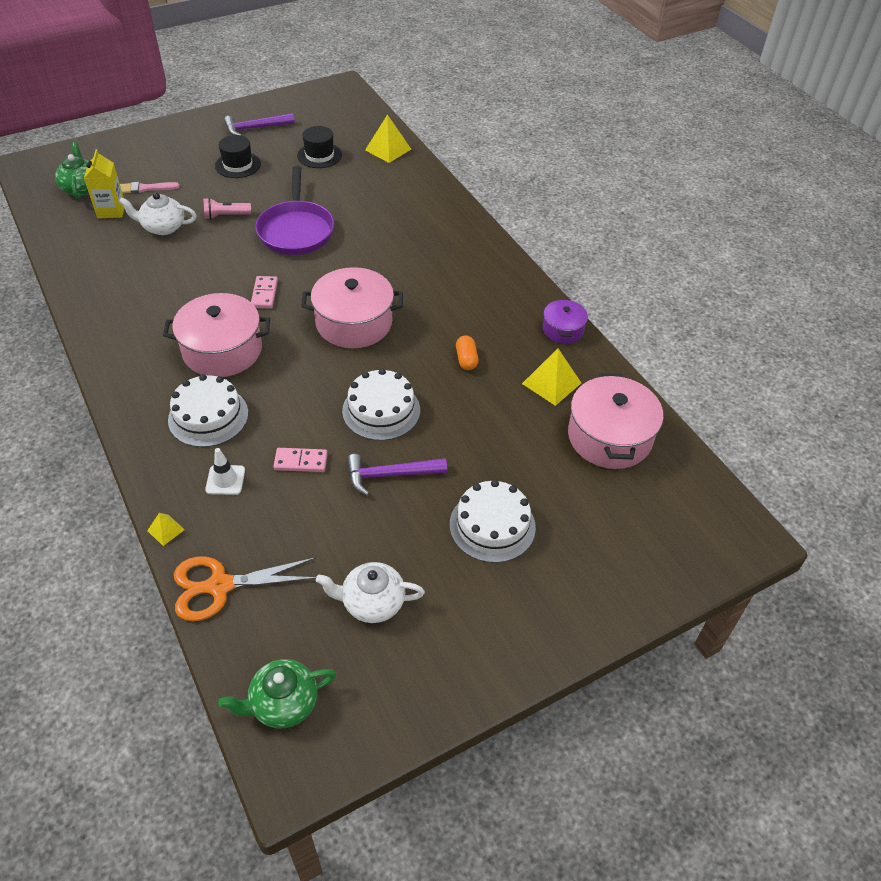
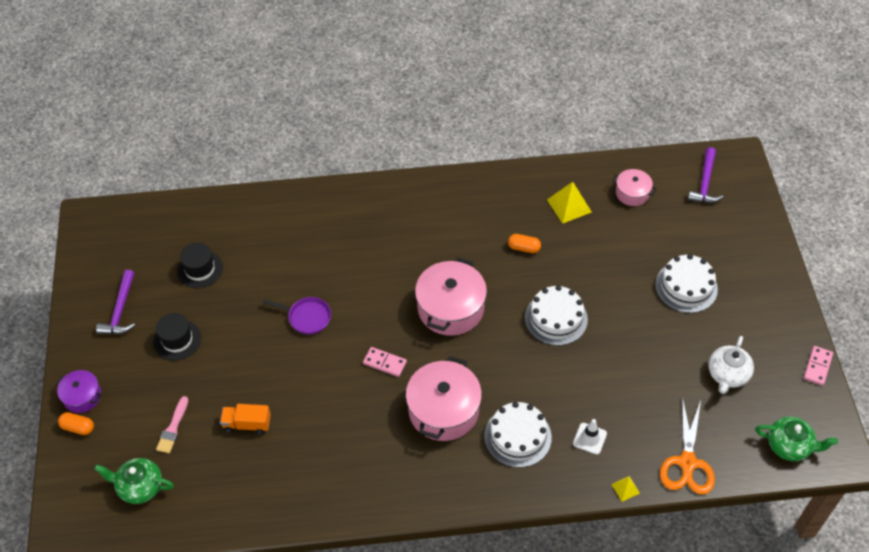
camera: 65 degrees left, 5 degrees up
(111, 210) = (195, 465): yellow carton -> none
(131, 142) = (78, 427): none -> orange capsule
(163, 227) = (247, 424): white teapot -> orange truck
(226, 216) = (256, 368): pink flashlight -> none
(283, 703) = (790, 446): green teapot -> green teapot turned 75 degrees counterclockwise
(296, 230) = (307, 317): purple pan -> purple pan, size x0.57
(301, 462) = (589, 384): pink domino -> pink domino (817, 366)
(388, 149) = (221, 213): yellow pyramid -> none
(390, 475) = (621, 332): purple hammer -> purple hammer (705, 183)
(563, 329) = (517, 178): purple pot -> purple pot (82, 396)
(609, 437) = (632, 193): pink pot -> pink pot, size x0.54

